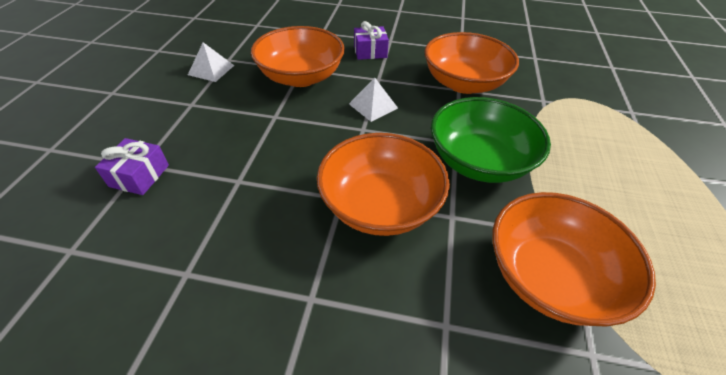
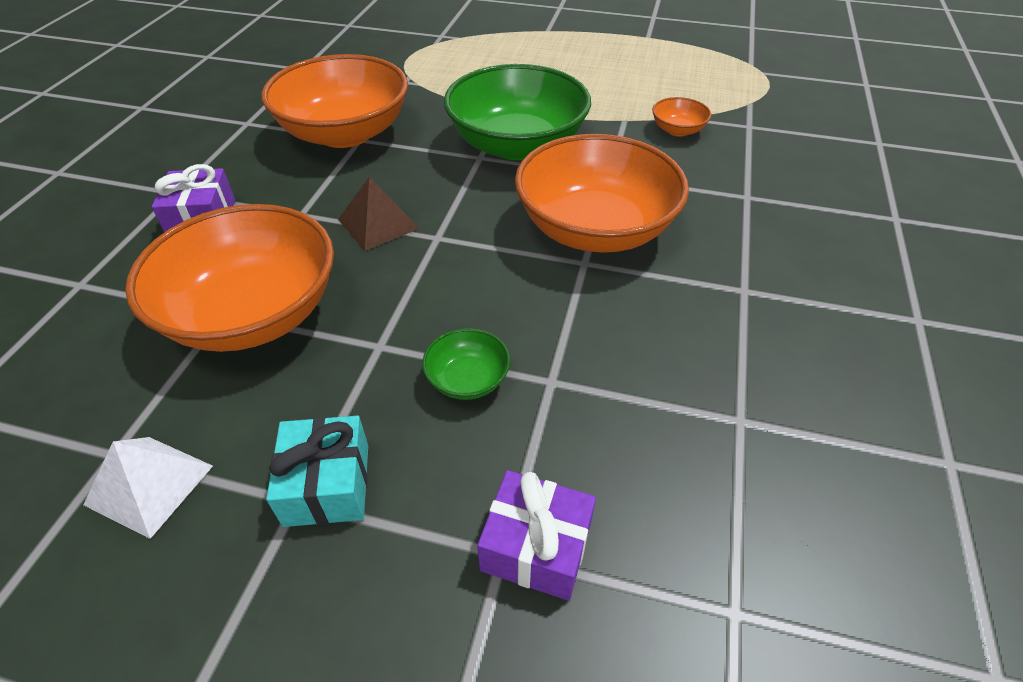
camera: 85 degrees left, 0 degrees up
(196, 111) = (327, 484): none -> turquoise gift
(246, 148) = (467, 379): none -> green bowl
(373, 106) = (378, 223): white pyramid -> brown pyramid
(550, 277) = (677, 130): orange bowl -> orange bowl, size x0.42

